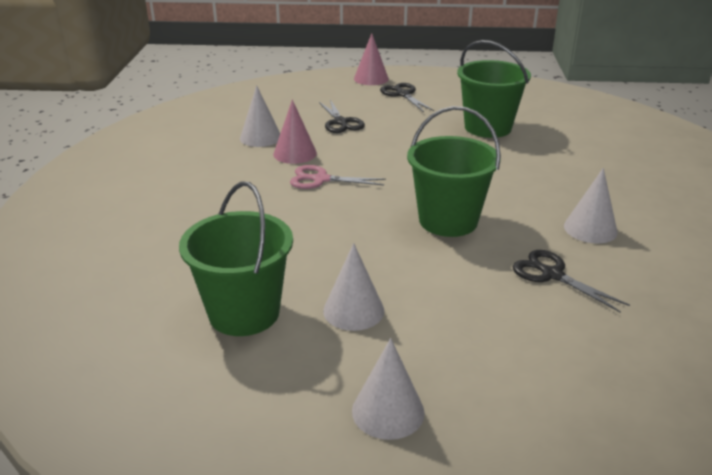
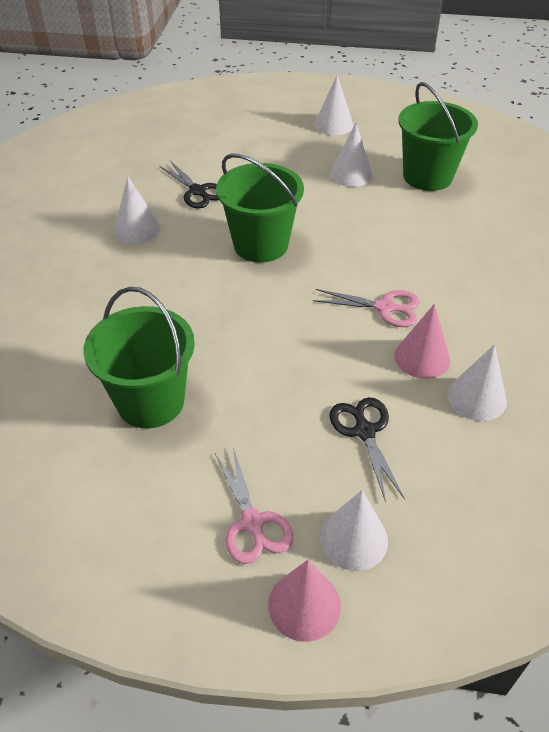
camera: 175 degrees left, 15 degrees up
(347, 92) = (353, 539): none -> white cone
(403, 94) = (252, 522): black scissors -> pink scissors

